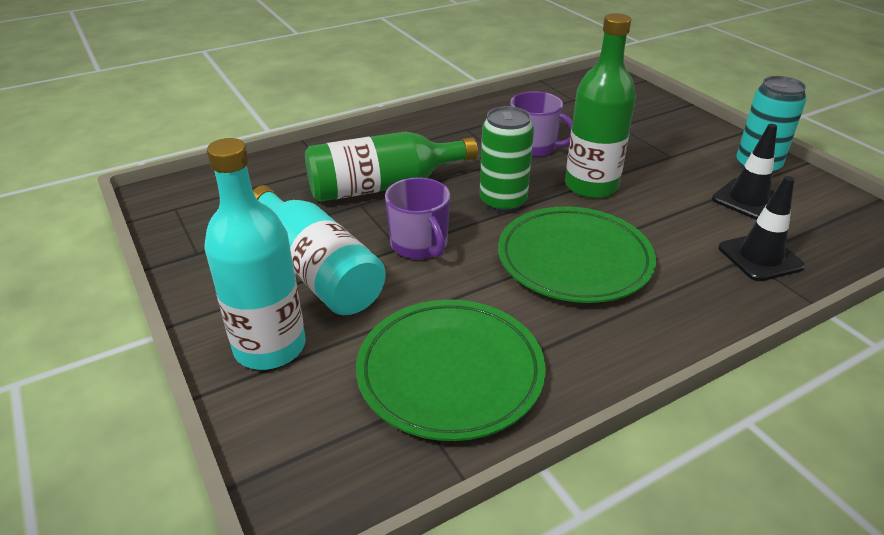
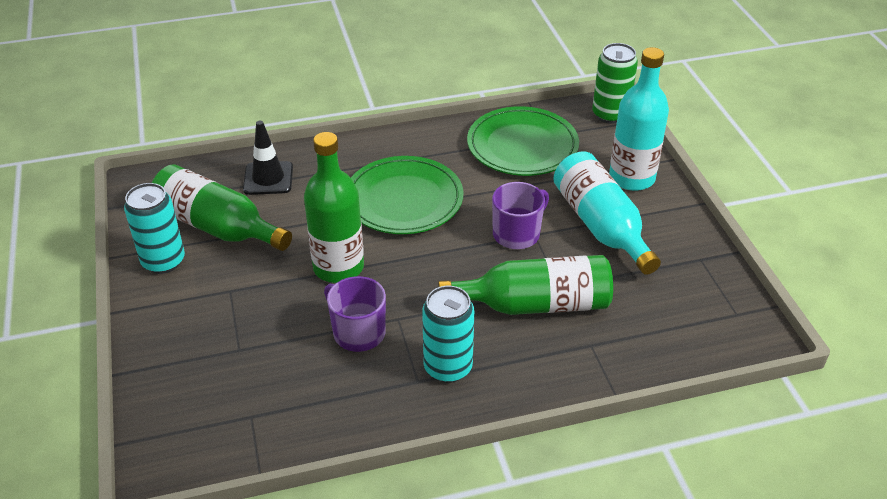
camera: 165 degrees left, 5 degrees up
(419, 244) = (517, 234): purple mug -> purple mug turned 60 degrees clockwise
(446, 138) = (448, 367): none -> turquoise can
(503, 202) = (429, 264): green can -> green can (610, 114)
(748, 199) = (217, 227): black traffic cone -> green bottle

